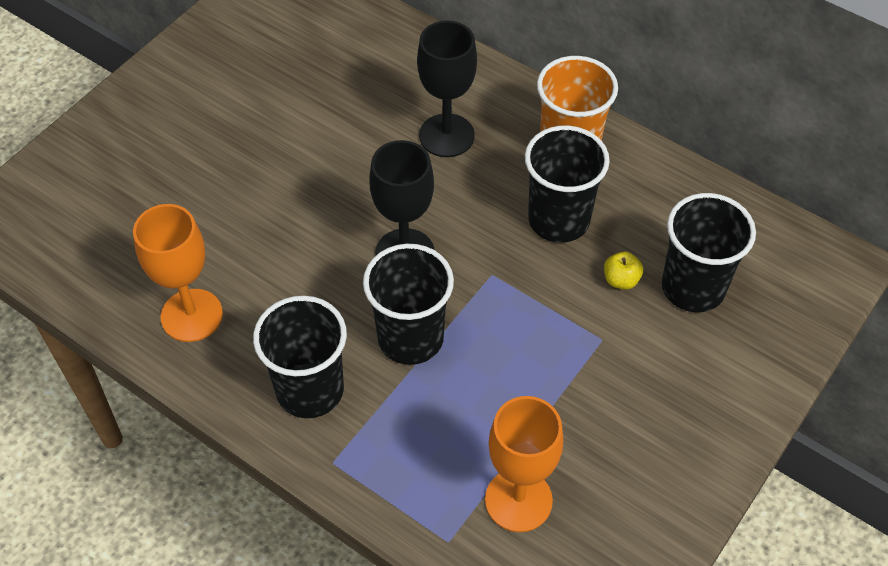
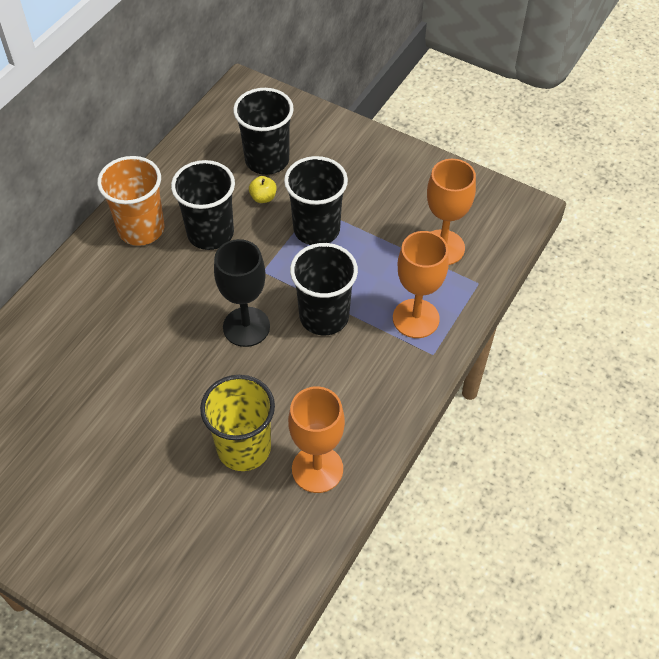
camera: 95 degrees left, 0 degrees up
(235, 245) = (244, 448): none -> yellow cup
(310, 390) = (376, 375): black cup -> black cup (316, 229)
(394, 448) = (416, 318): none -> orange goblet
(446, 135) = (124, 308): black goblet -> none

